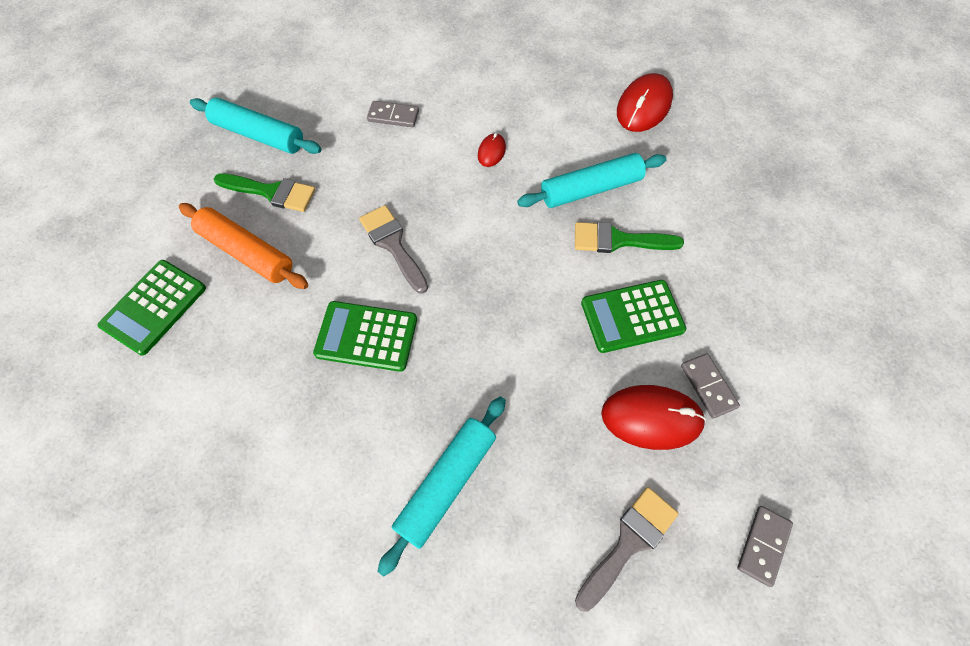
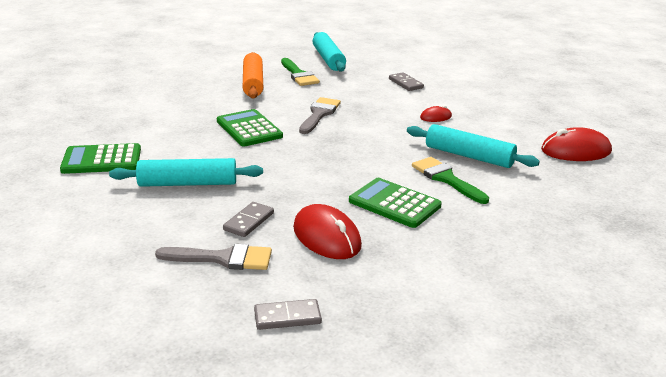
camera: 50 degrees right, 35 degrees down
(154, 307) = (189, 76): green calculator -> green calculator (102, 160)
(708, 386) = (385, 251): grey domino -> grey domino (249, 221)

